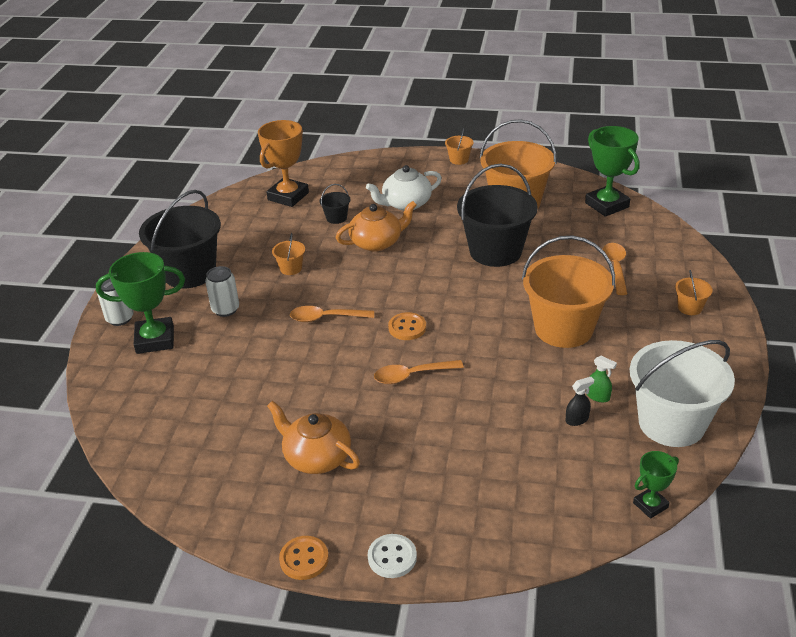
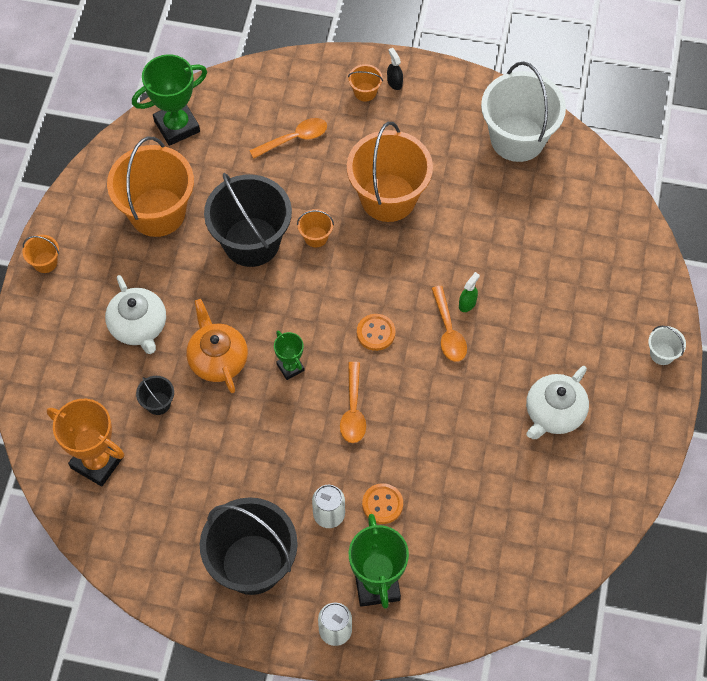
camera: 90 degrees left, 25 degrees up
(291, 268) = (258, 450): orange bucket -> orange bucket (316, 237)
(304, 559) = (666, 418): orange button -> orange button (382, 504)
(316, 457) = (553, 413): orange teapot -> white teapot
(392, 557) = (662, 354): white button -> white bucket
(577, 419) = (511, 205): black spray bottle -> black spray bottle (394, 82)
(598, 396) = (483, 185): green spray bottle -> green spray bottle (467, 303)
(615, 267) = (294, 139): orange spoon -> orange spoon turned 150 degrees clockwise
(650, 505) = (606, 171): green trophy -> green trophy (290, 367)

